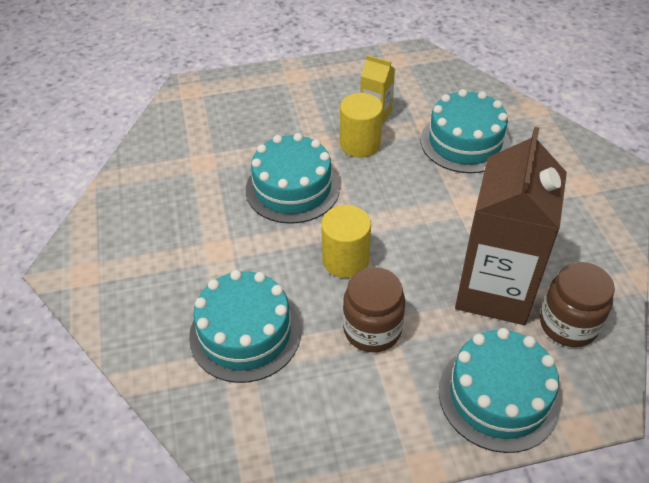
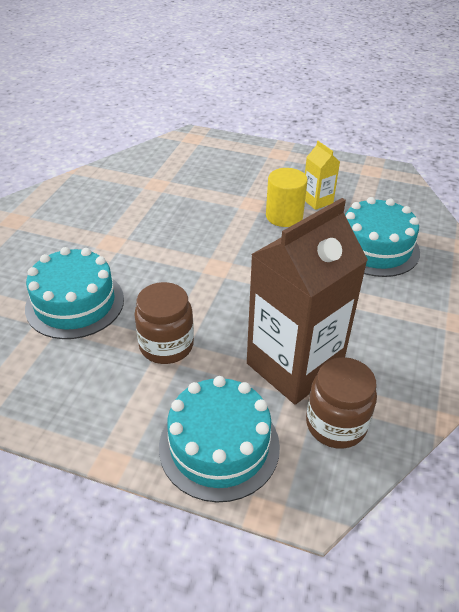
camera: 30 degrees right, 5 degrees down
(292, 188) = (202, 225): turquoise cake -> none
(345, 260) = (194, 289): yellow cylinder -> none

